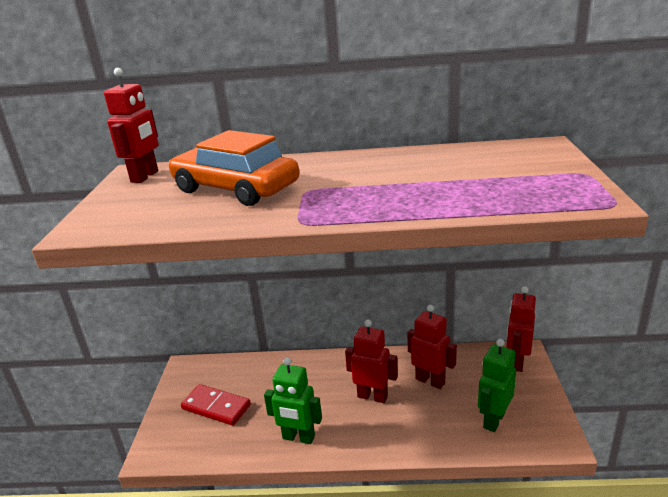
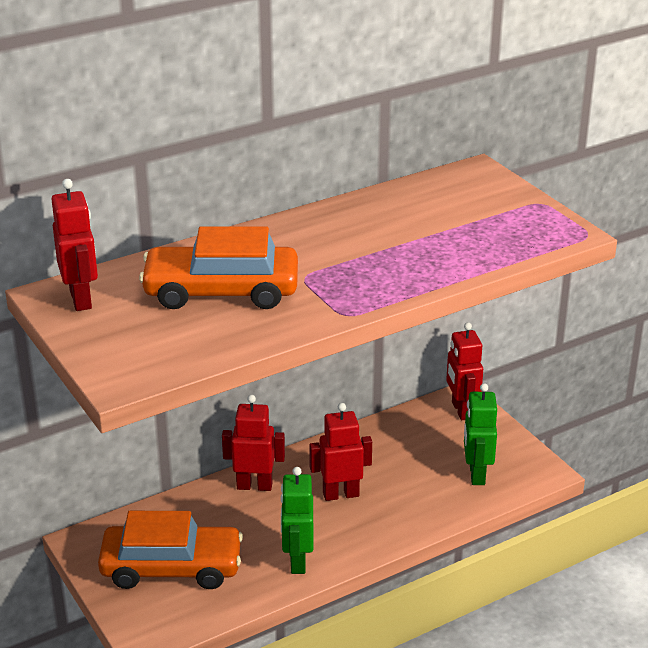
camera: 35 degrees left, 5 degrees up
(216, 407) = (171, 567): red domino -> orange car
(298, 438) = (297, 561): green robot -> green robot turned 105 degrees clockwise
(430, 381) = (388, 458): red robot -> red robot (254, 486)

